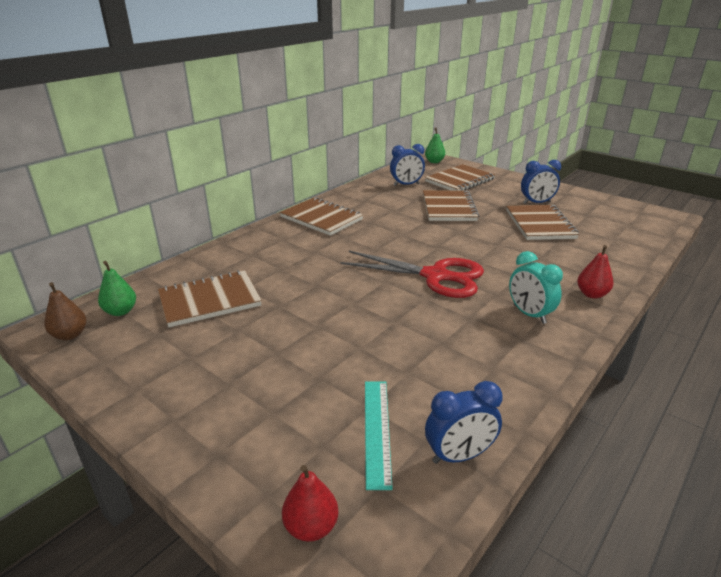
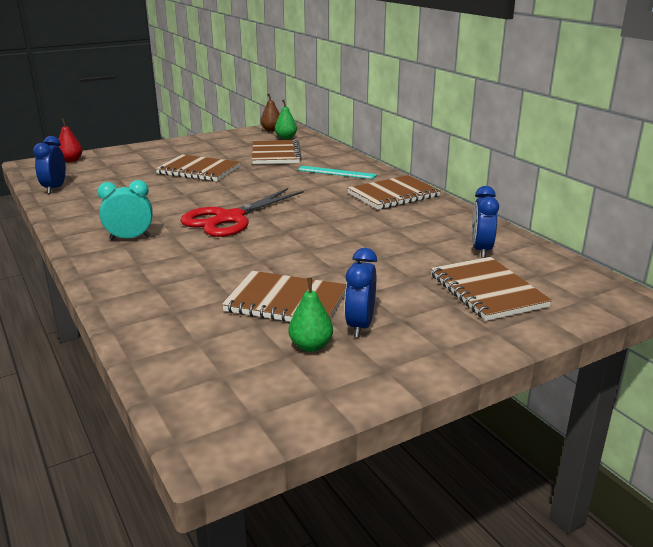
camera: 110 degrees right, 5 degrees down
(377, 430) = (99, 176): turquoise ruler -> turquoise ruler (336, 172)
(434, 162) = (593, 292): green pear -> green pear (311, 346)
(448, 208) = (382, 258): brown notebook -> brown notebook (199, 170)
(591, 294) = (116, 274): red pear -> none

